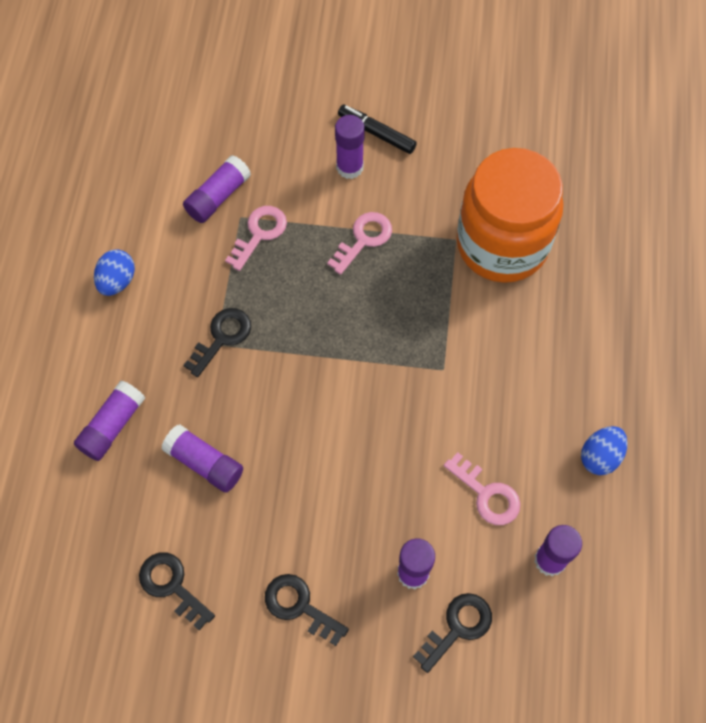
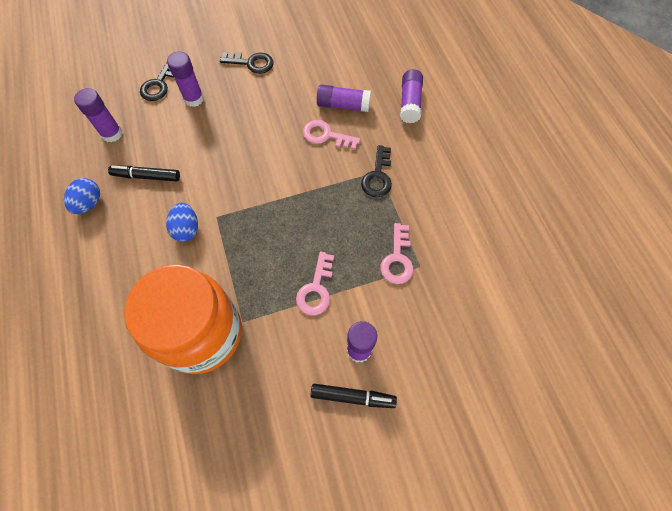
camera: 155 degrees right, 0 degrees up
(117, 281) = (471, 183): blue egg -> blue egg (186, 229)
(172, 586) = (325, 48): black key -> none
(218, 197) = (447, 275): purple glue stick -> none
(487, 494) = (161, 153): pink key -> pink key (326, 135)
(516, 465) = (146, 176): none -> black marker

